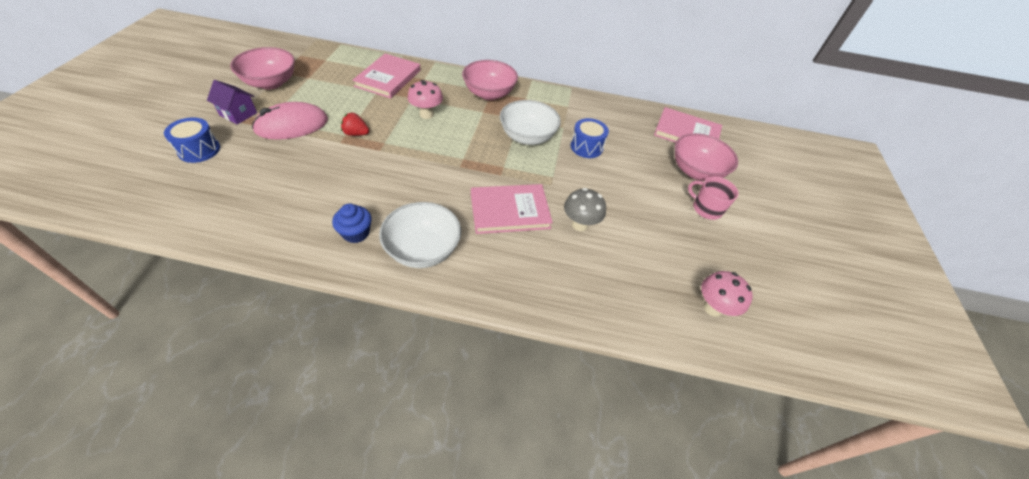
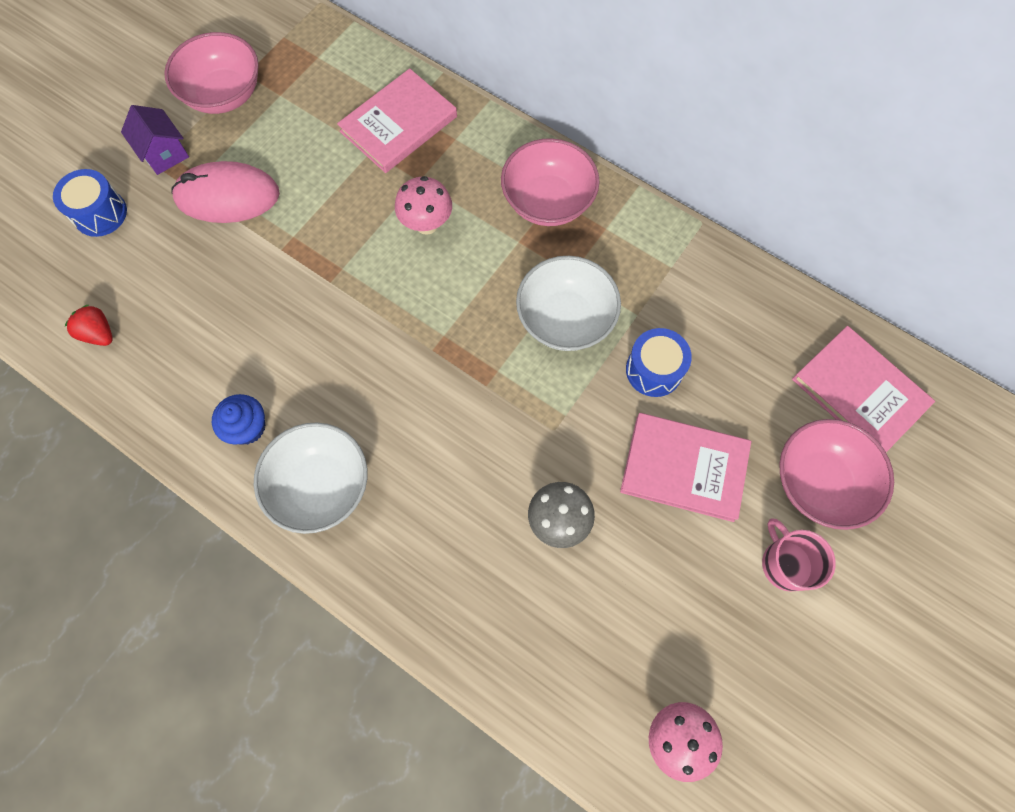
camera: 30 degrees right, 20 degrees up
(356, 134) = (309, 238): red strawberry -> red strawberry (99, 333)
(510, 211) = (467, 460): pink book -> pink book (684, 468)

